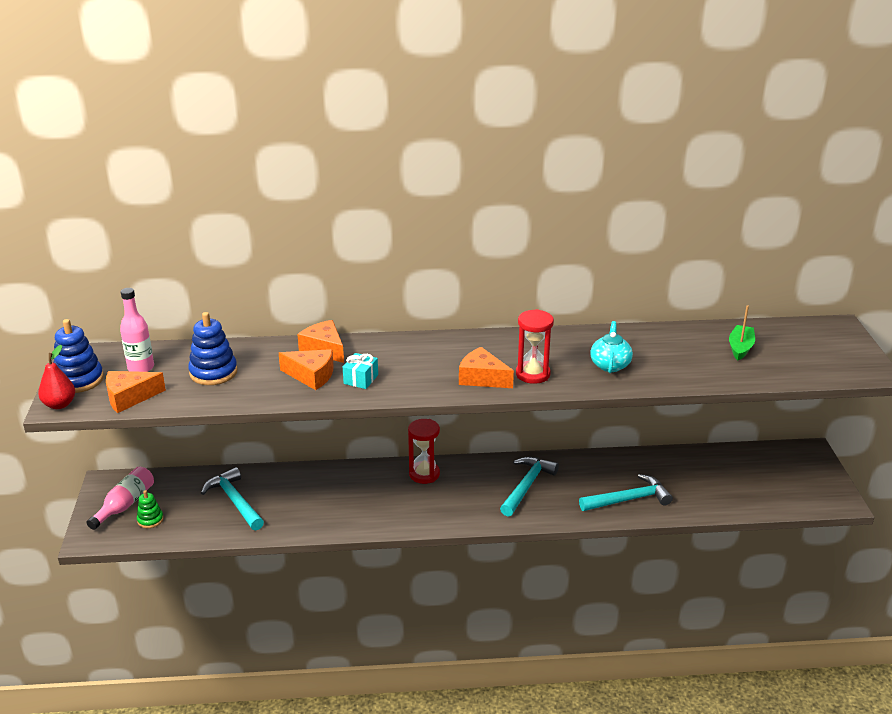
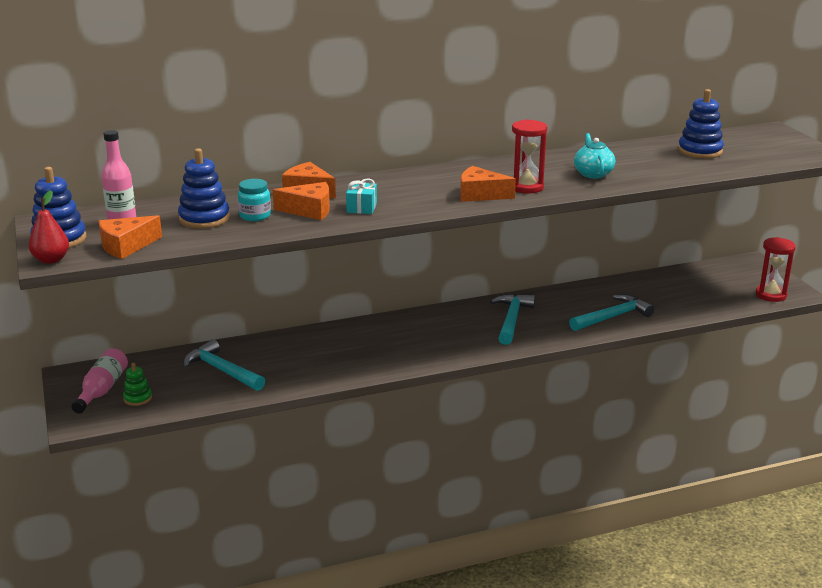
camera: 15 degrees left, 5 degrees down
(259, 376) = (255, 216): none -> turquoise jar
(424, 474) = (406, 324): red hourglass -> red hourglass (771, 295)
(740, 348) = (700, 151): green boat -> blue stacking toy

